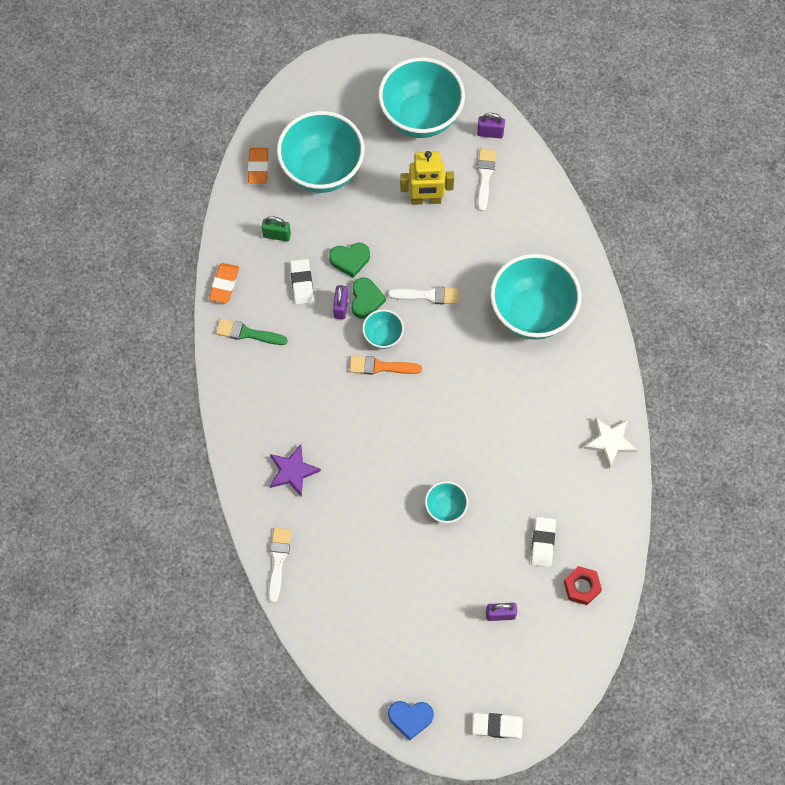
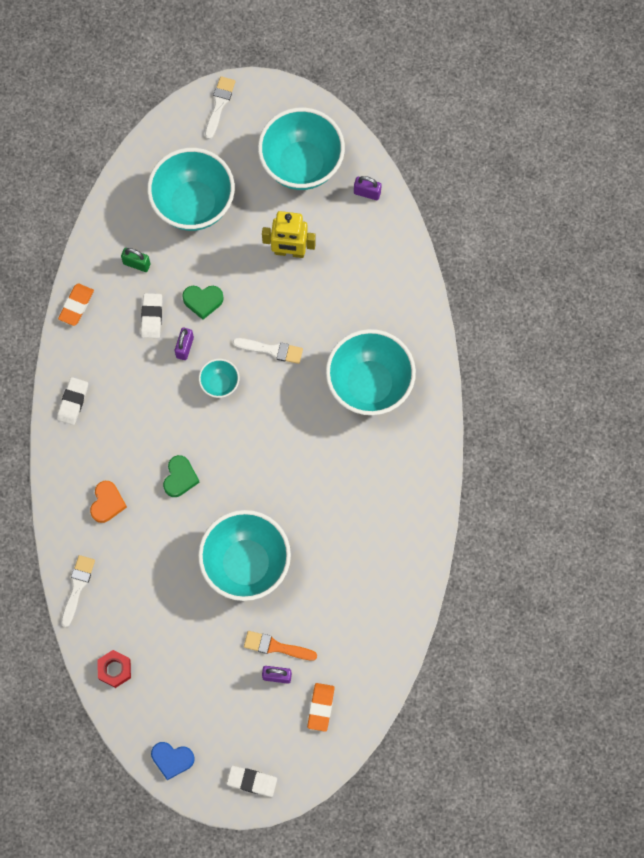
camera: 10 degrees right, 5 degrees up
(247, 333) = (90, 358): green brush -> none
(258, 167) = (131, 191): orange eraser -> orange eraser (321, 707)
(292, 471) = (107, 503): purple star -> orange heart
(366, 300) = (210, 344): green heart -> green heart (180, 478)
(381, 367) = (212, 414): orange brush -> orange brush (276, 647)
(445, 508) = (246, 564): turquoise bowl -> turquoise bowl, size x2.17
(485, 176) = (352, 237): white brush -> white brush (219, 105)
(542, 542) = (332, 614): white eraser -> white eraser (73, 402)
(581, 587) = (360, 663): red nut -> red nut (114, 669)
(609, 442) = (417, 527): white star -> none

